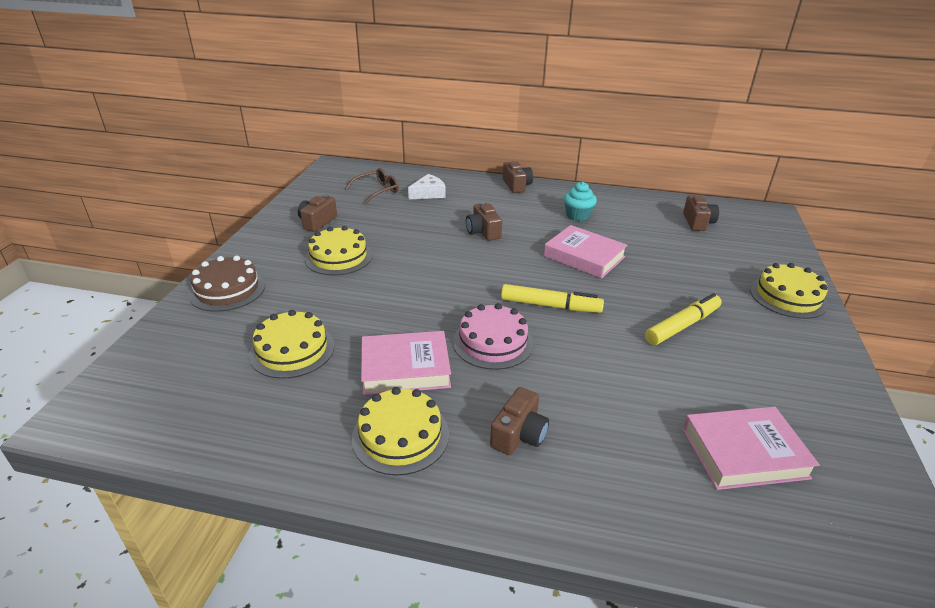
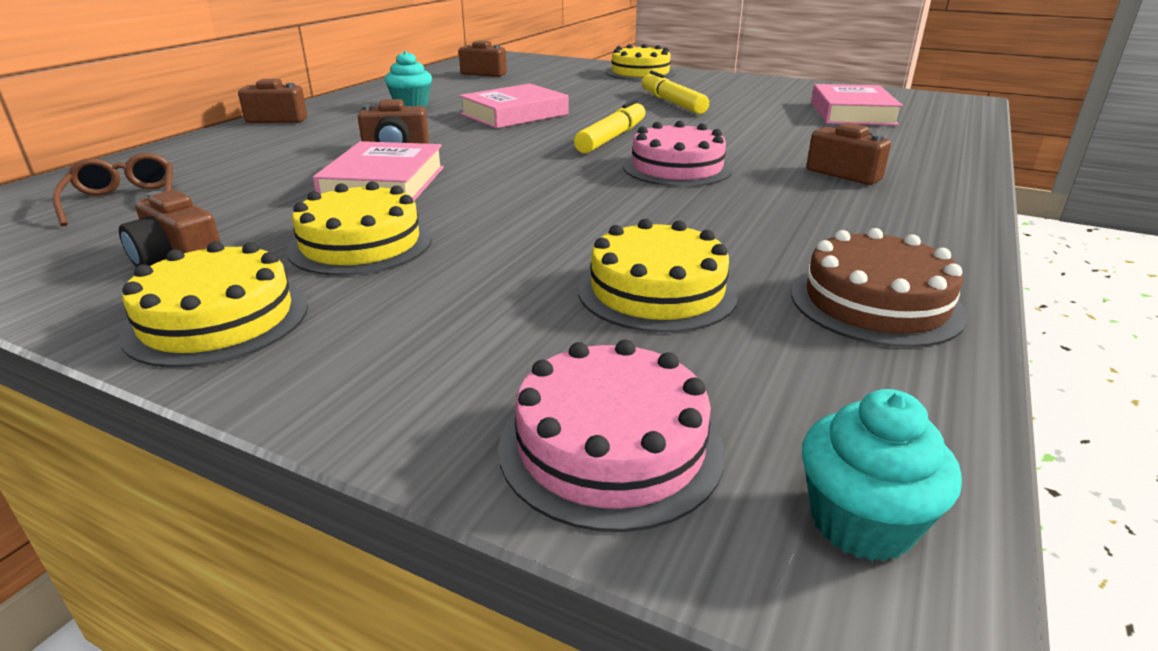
camera: 75 degrees left, 5 degrees down
(106, 413) = (861, 522): none -> turquoise cupcake
(165, 350) = (611, 446): none -> pink cake
(227, 290) = (384, 366): brown cake -> brown cake (875, 303)
(400, 435) = (862, 225): yellow cake -> yellow cake (217, 319)
(405, 368) = (723, 214): pink book -> pink book (384, 184)
(428, 193) = (211, 166): white cheese -> none

